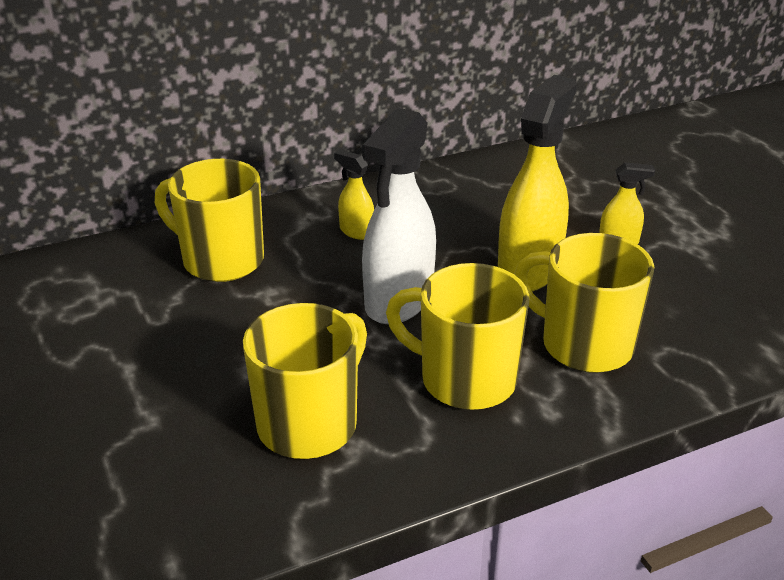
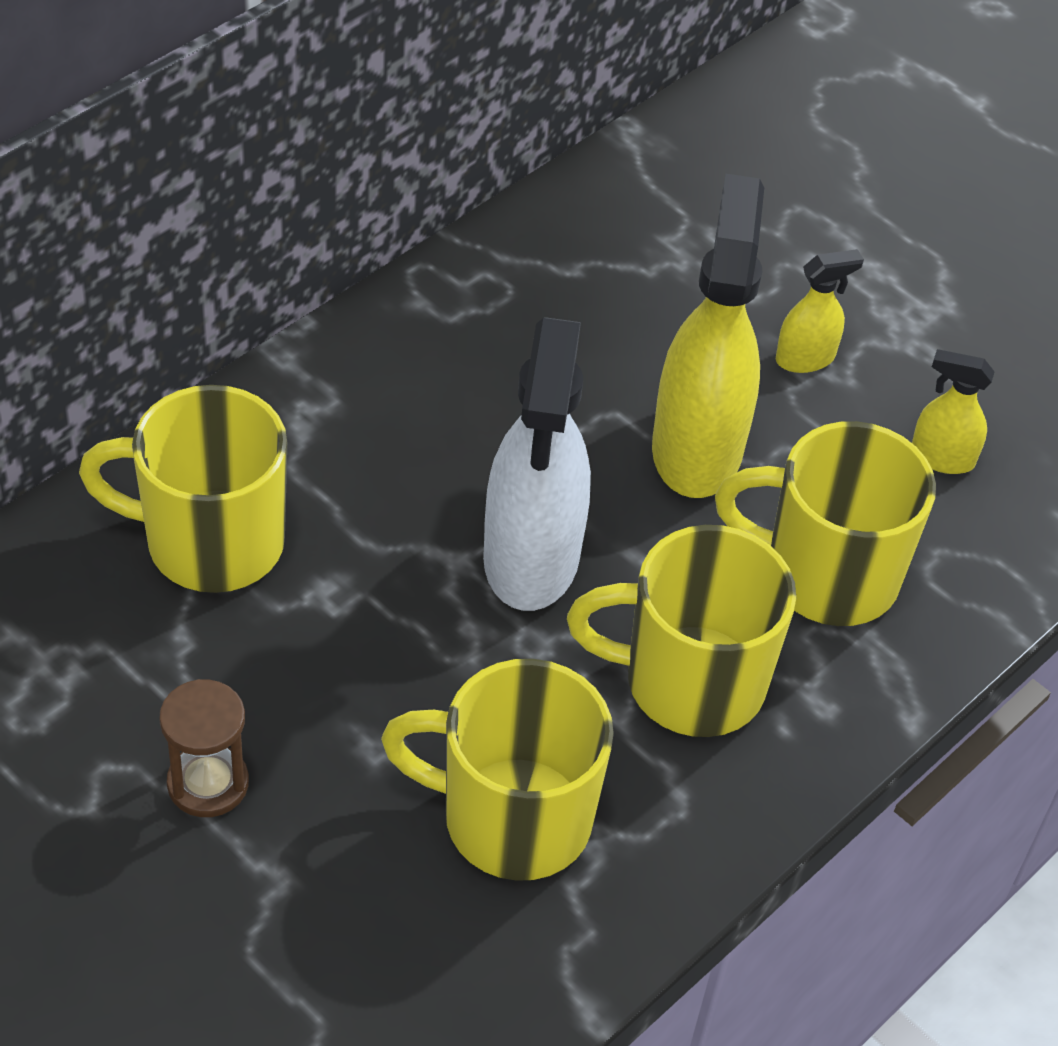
camera: 25 degrees left, 15 degrees up
(142, 365) = (208, 783): none -> brown hourglass
(310, 424) = (511, 818): yellow mug -> yellow mug turned 90 degrees counterclockwise
(356, 231) = (398, 428): yellow spray bottle -> yellow spray bottle (941, 458)

